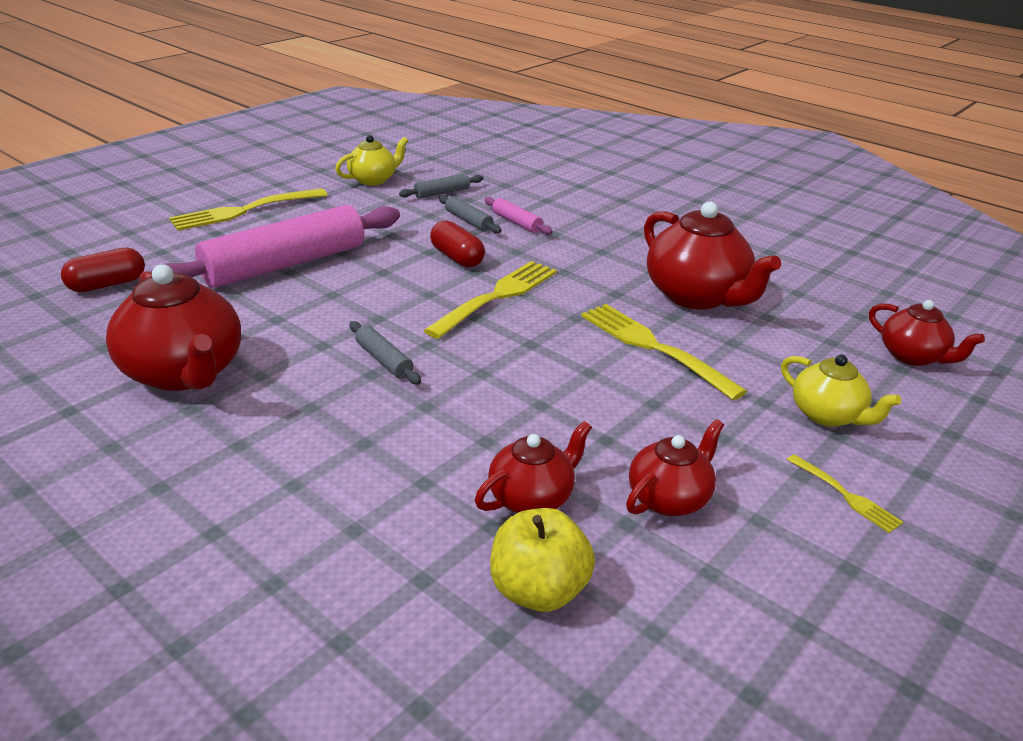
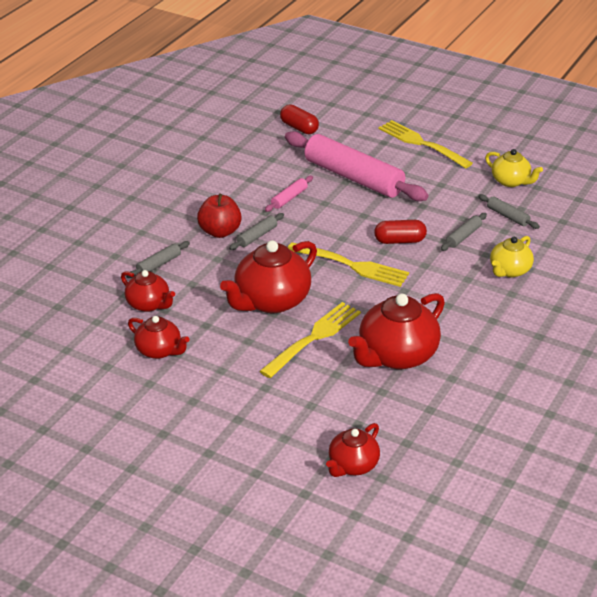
camera: 80 degrees right, 5 degrees up
(184, 373) = (221, 177): red teapot -> red teapot (271, 301)
(349, 394) = (220, 232): none -> red apple
(412, 473) = (159, 264): none -> grey rolling pin
(457, 258) = (400, 241): red capsule -> red capsule turned 45 degrees clockwise
(517, 222) = (475, 259): pink rolling pin -> pink rolling pin (289, 198)
(538, 590) = (85, 313): yellow apple -> none
(827, 415) = (259, 415): yellow teapot -> yellow teapot (509, 270)
(845, 495) = (178, 417): yellow fork -> none

